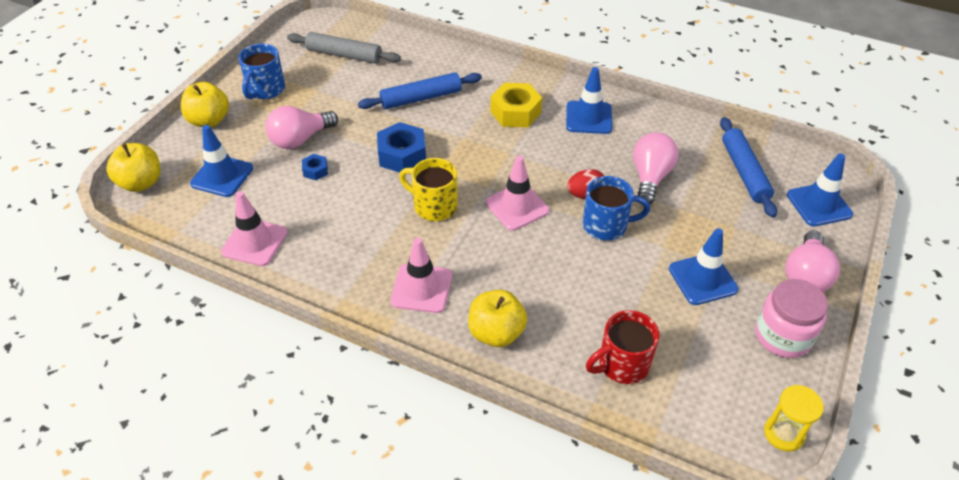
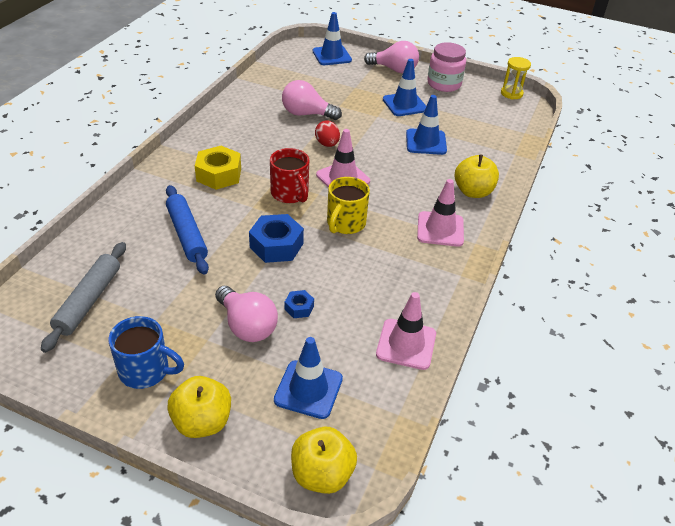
camera: 95 degrees left, 5 degrees down
(588, 118) = (231, 136): blue traffic cone -> blue traffic cone (426, 142)
(606, 225) = (359, 137): blue mug -> none
(622, 364) = (483, 141): red mug -> red mug (290, 194)
(744, 172) = (300, 76): blue rolling pin -> none

